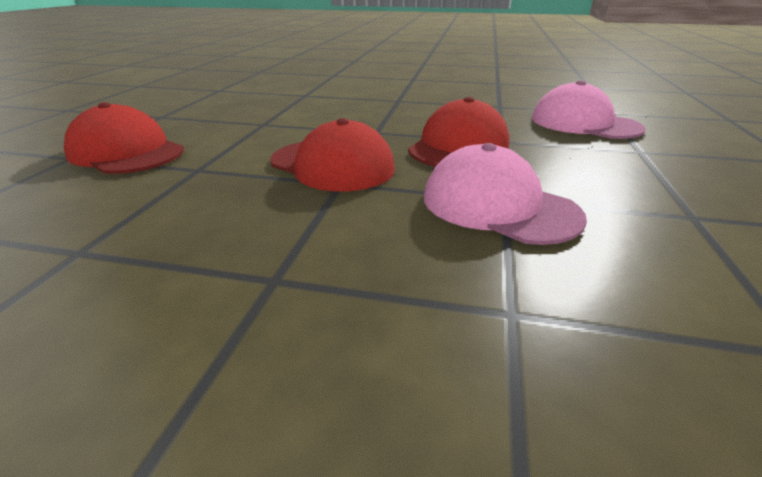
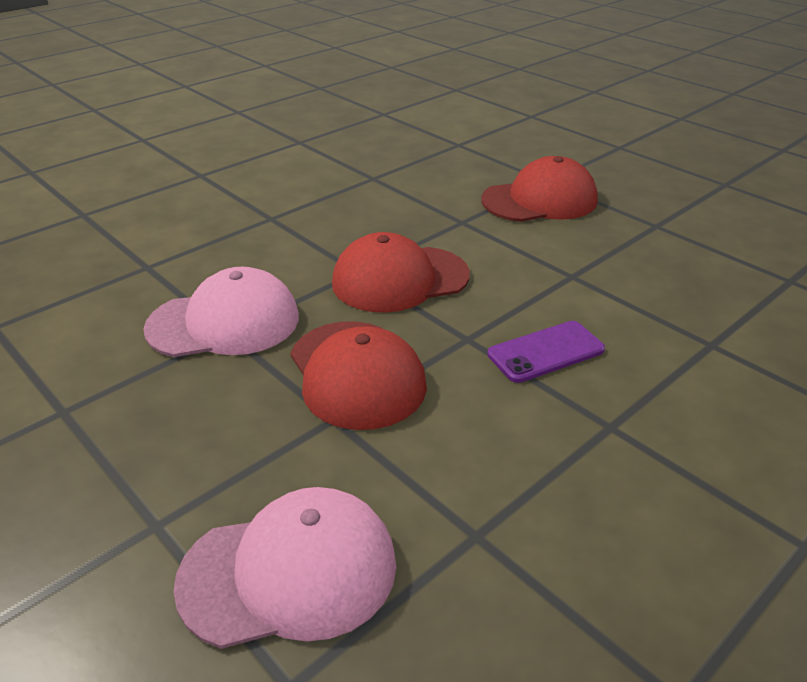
camera: 125 degrees right, 5 degrees up
(360, 116) = (546, 352): none -> purple phone

